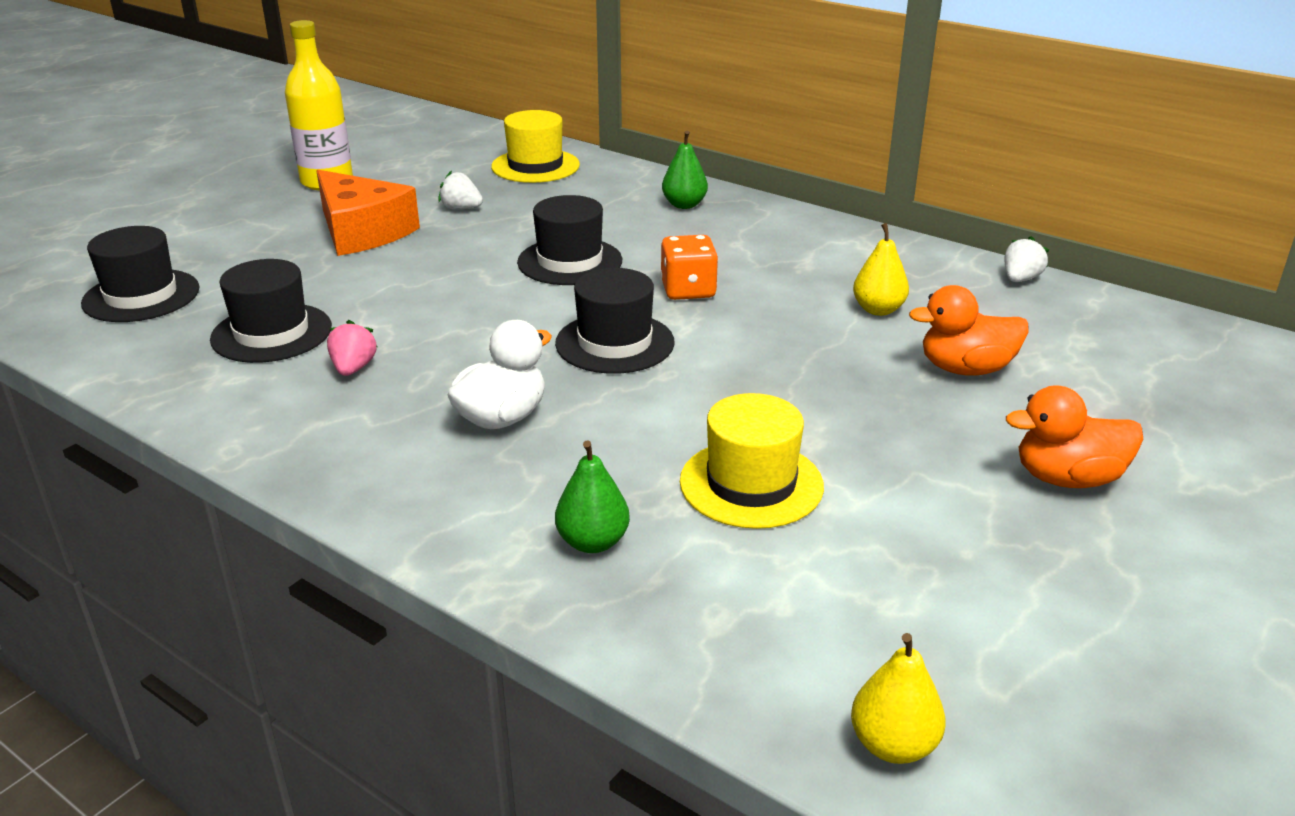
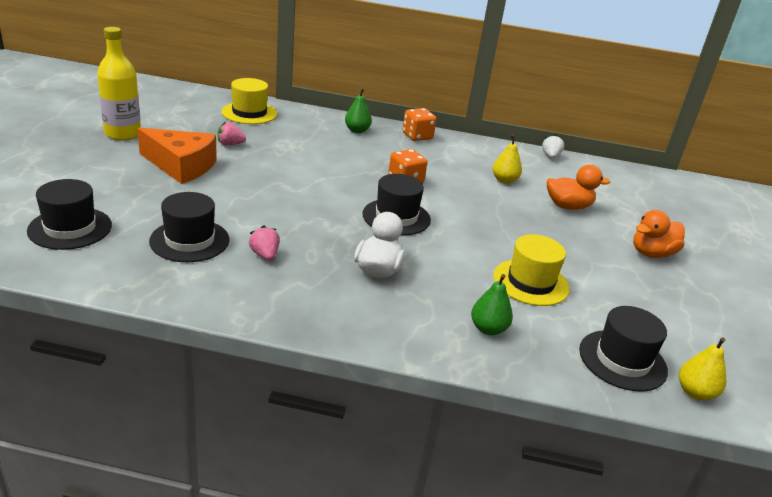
camera: 30 degrees left, 0 degrees up
(461, 208) = (230, 144): white strawberry -> pink strawberry
(570, 261) = (327, 171): black hat -> black hat (622, 360)
(783, 222) = (417, 136): none -> orange dice
(965, 369) = (568, 206): orange duck -> orange duck turned 150 degrees counterclockwise

